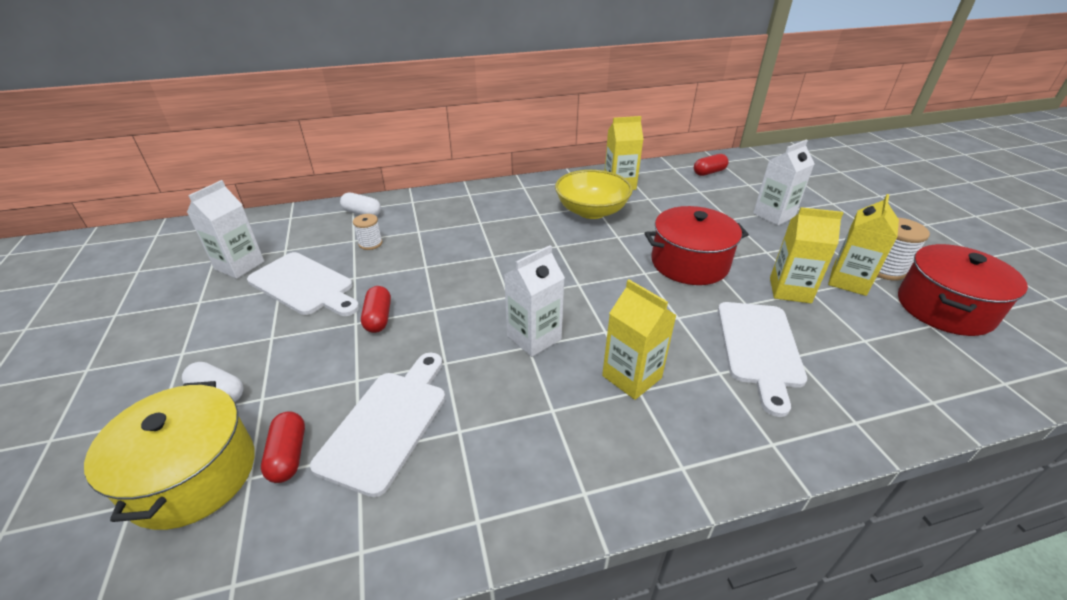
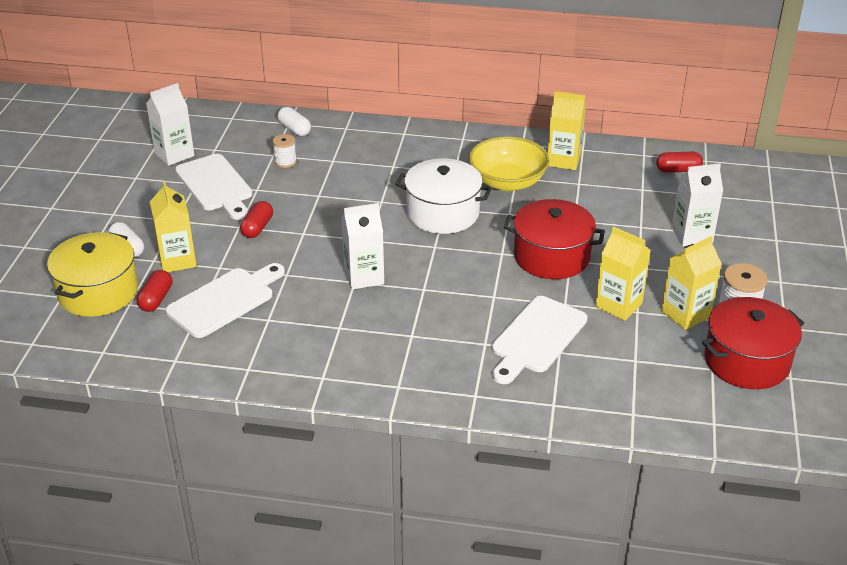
camera: 25 degrees right, 0 degrees up
(559, 251) = (442, 213): none -> white pot
(631, 377) = (414, 325): yellow carton -> yellow carton (177, 260)

